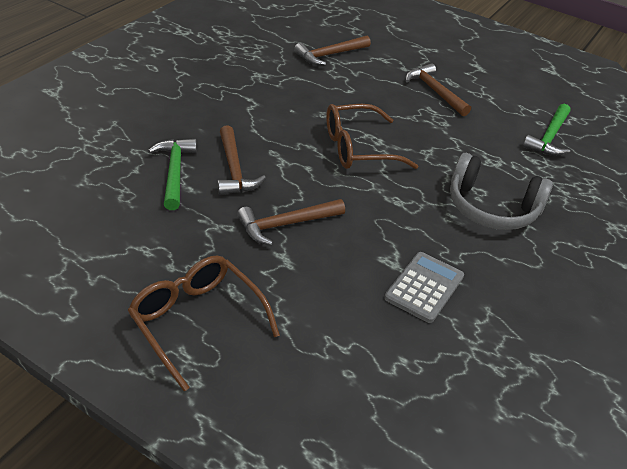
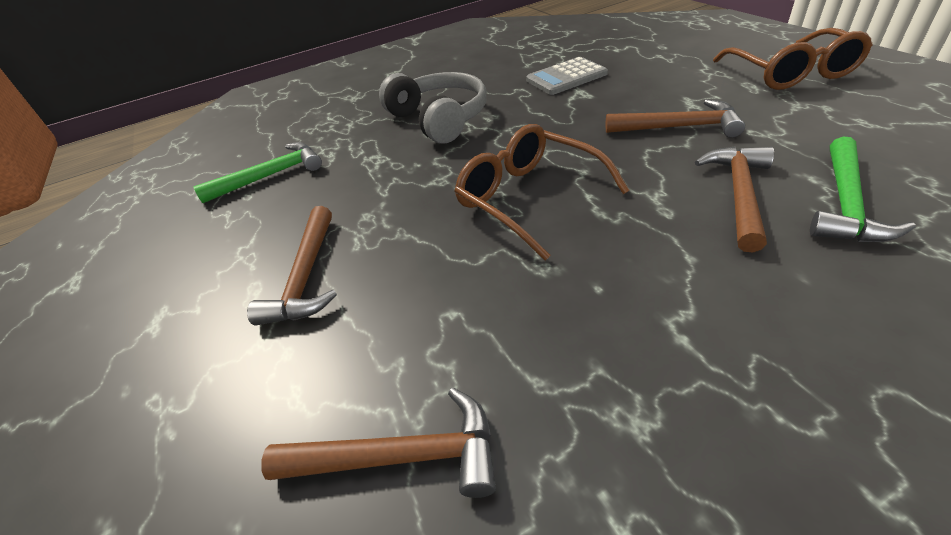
camera: 140 degrees left, 0 degrees up
(358, 148) = (529, 198): brown glasses -> brown glasses turned 150 degrees counterclockwise

